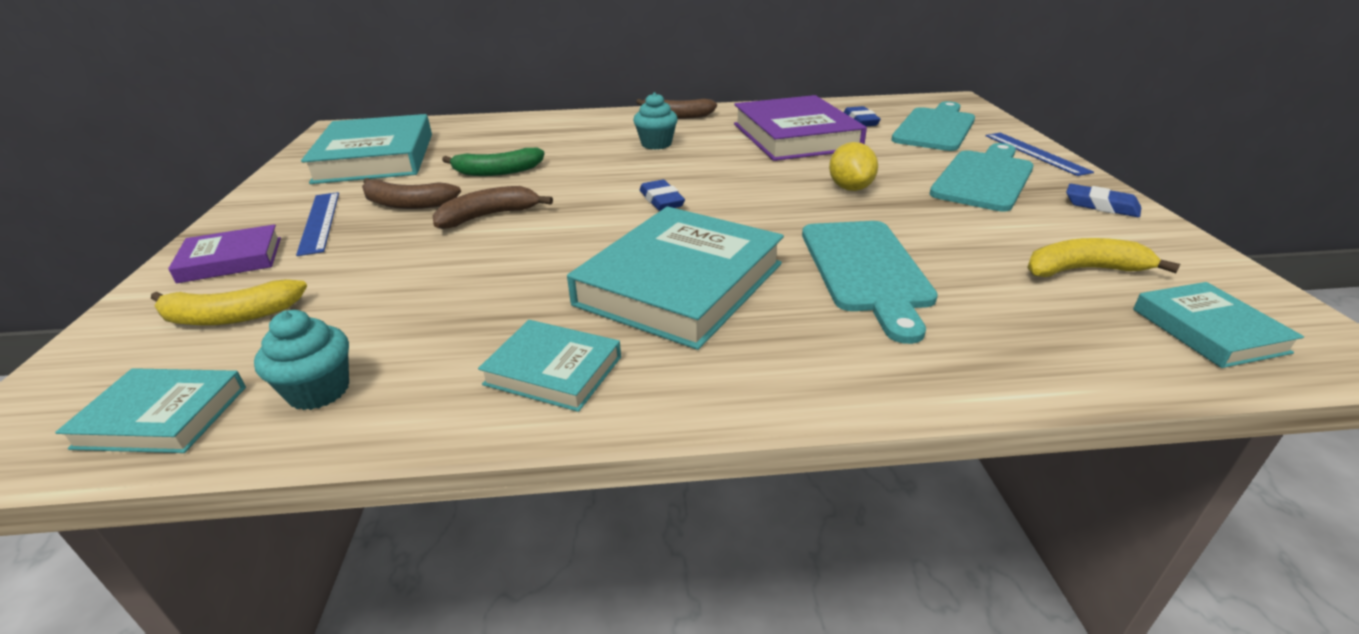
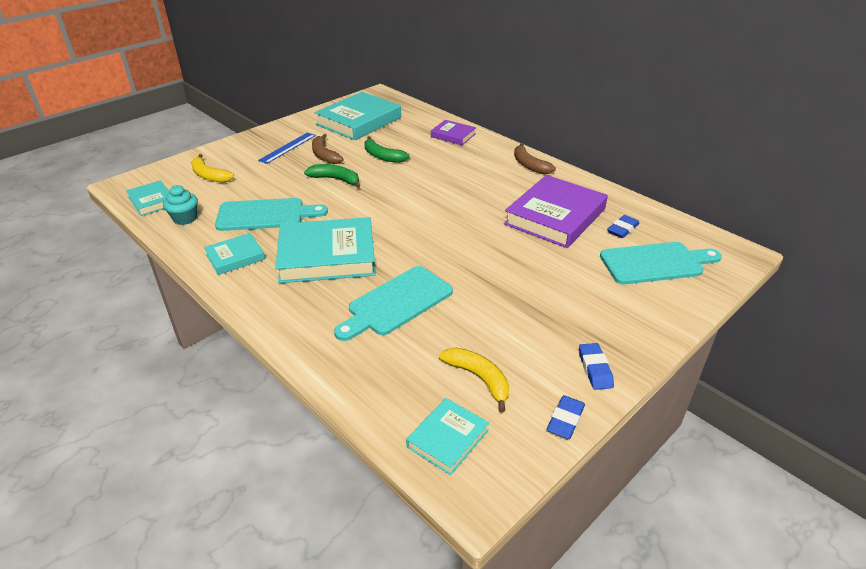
camera: 50 degrees right, 5 degrees up
(231, 259) = (242, 150): purple book -> purple book (453, 135)
(488, 216) = (335, 179): brown banana -> green banana
(553, 370) = (235, 257): turquoise book -> turquoise book turned 75 degrees clockwise
(656, 144) = (476, 179): turquoise cupcake -> none
(661, 200) = (406, 213): blue eraser -> blue eraser (565, 420)
(850, 188) = (497, 264): yellow lemon -> none
(984, 178) = (581, 309): turquoise cutting board -> turquoise cutting board (265, 215)
(1035, 153) = (665, 320): blue ruler -> none

